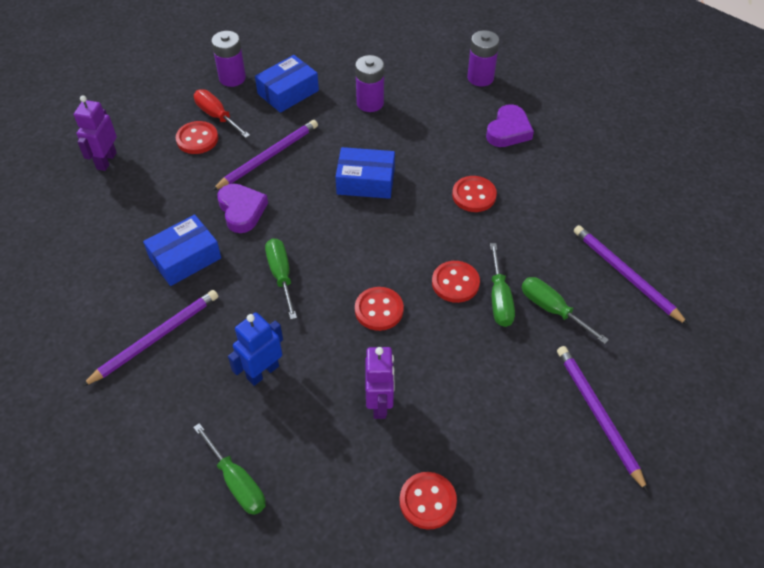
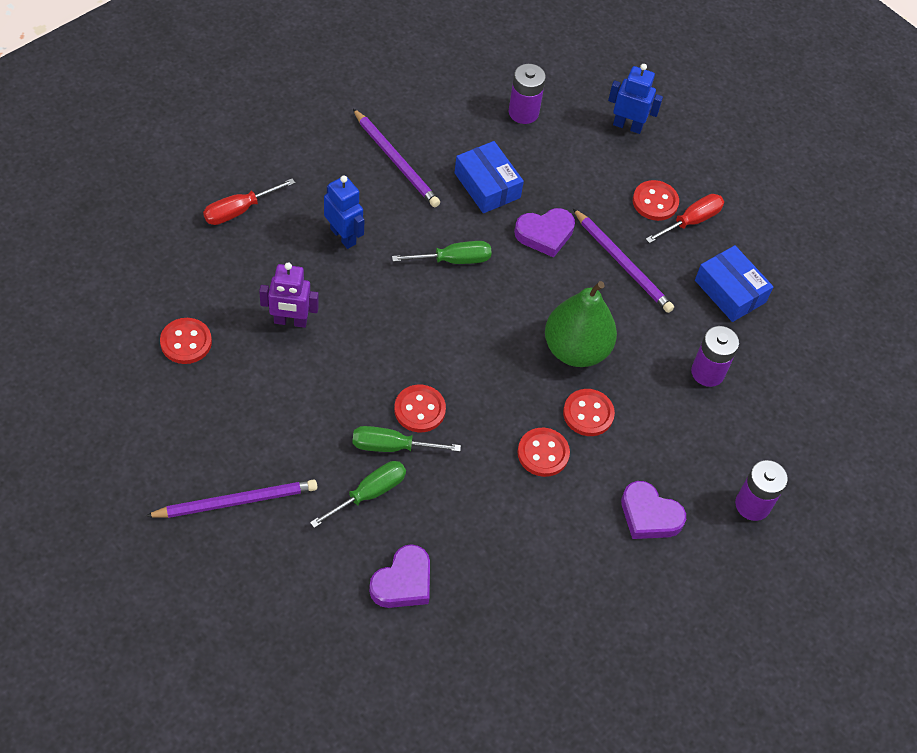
camera: 90 degrees right, 5 degrees up
(106, 161) = (627, 126): purple robot -> blue robot
(232, 78) = (757, 239): purple battery -> purple battery (523, 112)
(237, 482) = (239, 210): green screwdriver -> red screwdriver
(365, 181) = (576, 349): blue box -> green pear
(379, 310) = (397, 336): red button -> red button (588, 414)
(625, 275) = (403, 582): purple pencil -> purple heart

